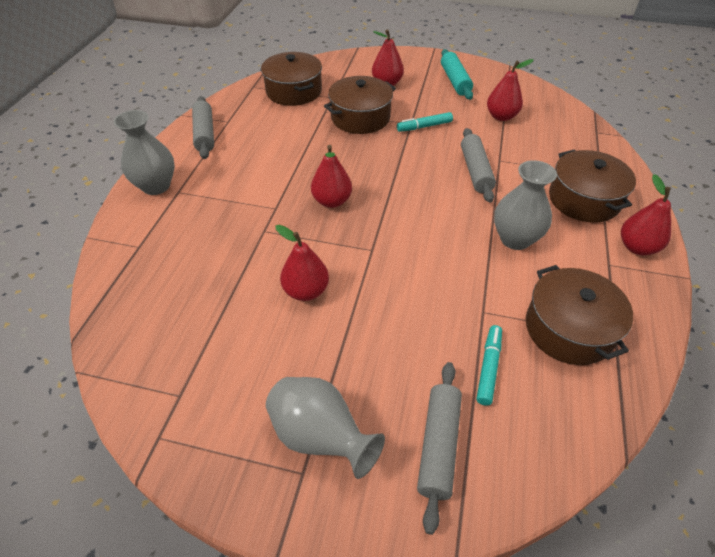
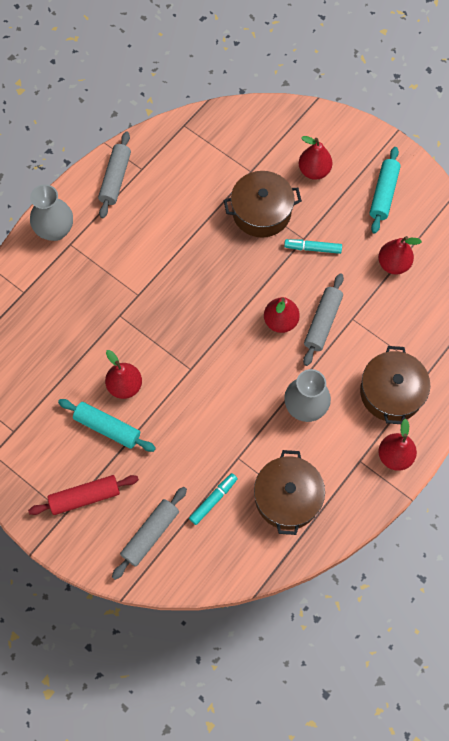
camera: 25 degrees right, 20 degrees up
(293, 91) = (219, 148): brown pot -> none
(308, 341) = (107, 428): none -> turquoise rolling pin
(320, 437) = (85, 497): grey vase -> red rolling pin
(332, 201) = (185, 306): red pear -> red pear (280, 321)

